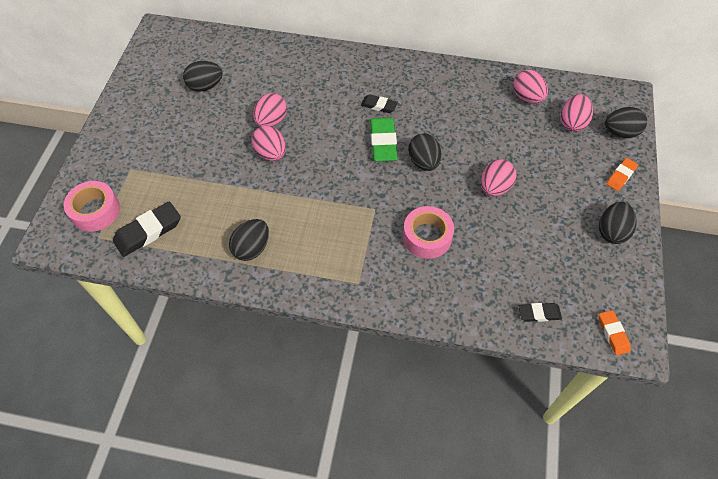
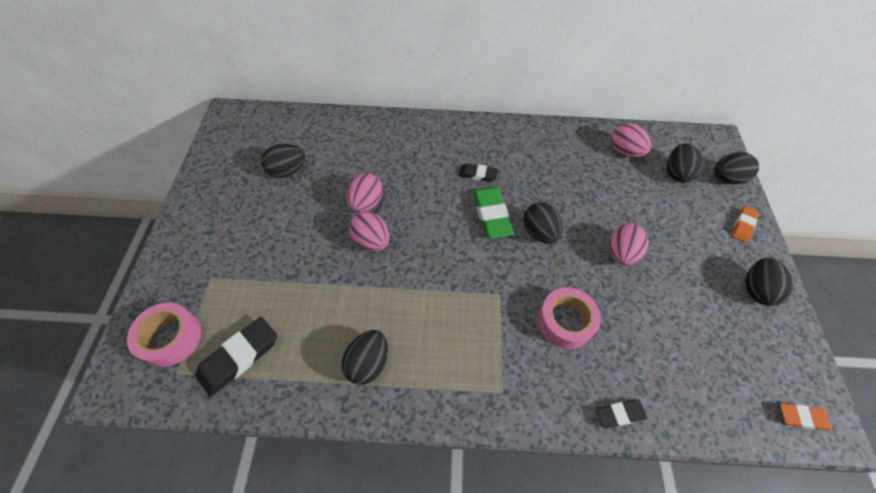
camera: 10 degrees left, 0 degrees up
(539, 313) = (714, 403): black eraser -> black eraser (620, 414)
(572, 123) = (676, 173): pink egg -> black egg
(613, 334) = (801, 417): orange eraser -> orange eraser turned 60 degrees counterclockwise

